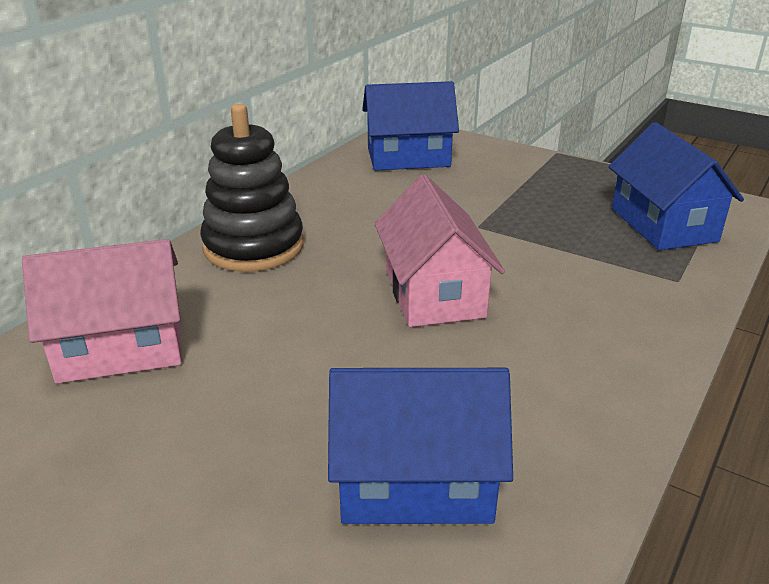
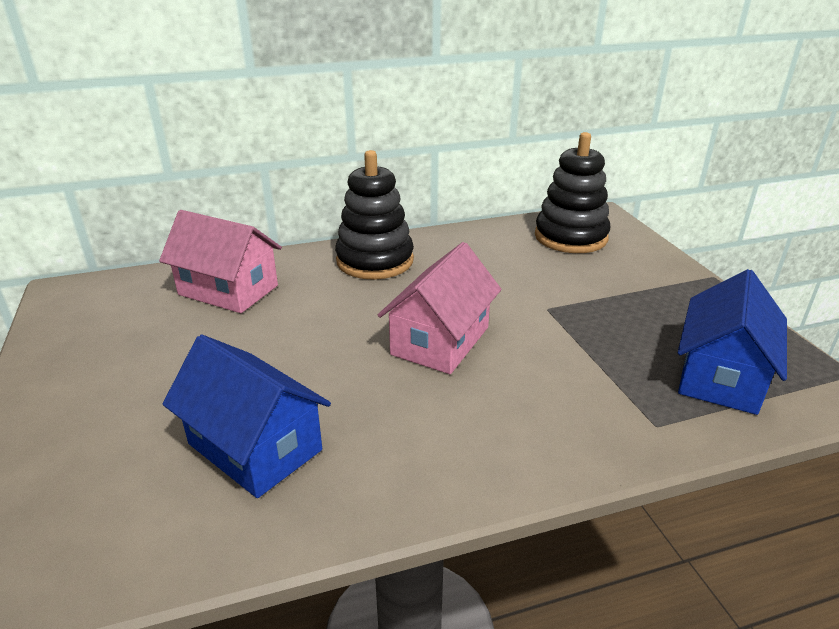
camera: 40 degrees right, 0 degrees up
(408, 157) = (570, 237): blue house -> black stacking toy

